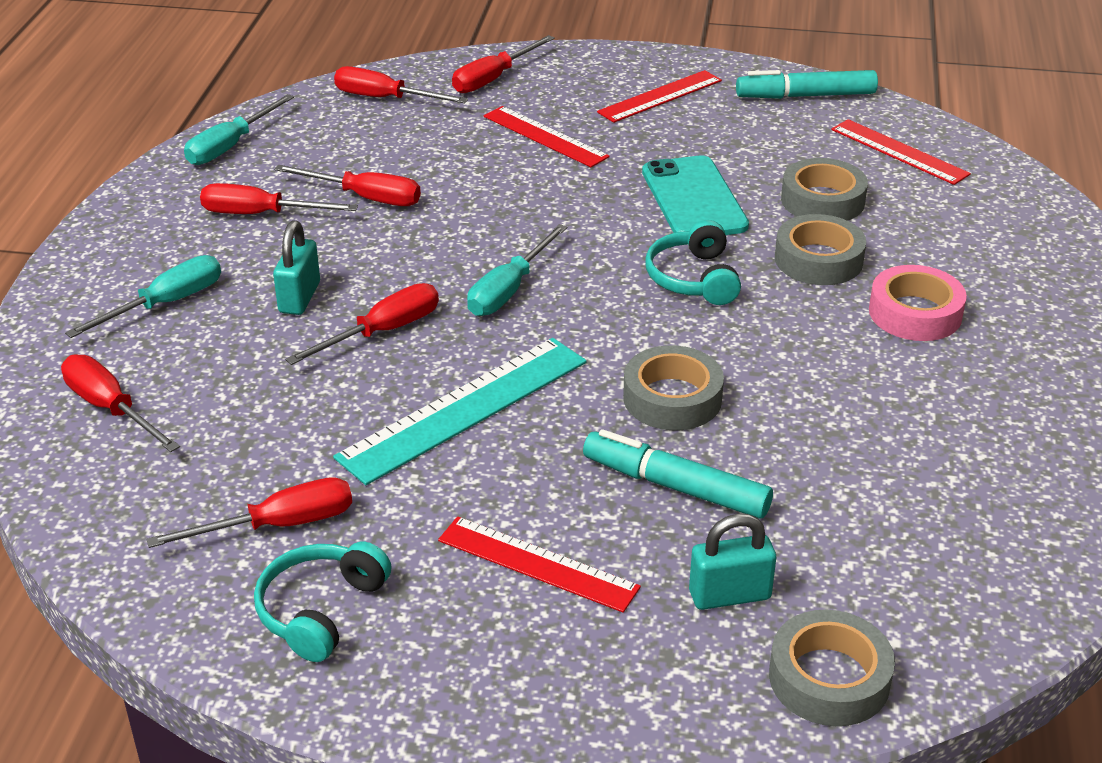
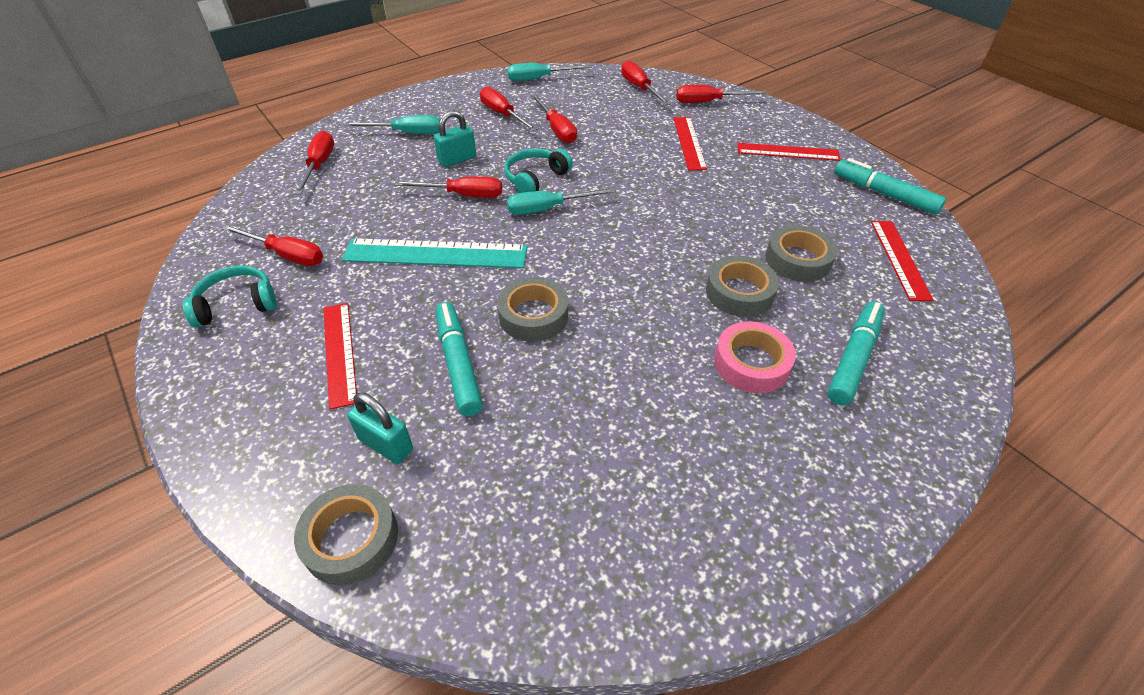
camera: 45 degrees right, 10 degrees up
(693, 199) = (718, 216): turquoise phone -> none
(693, 278) = (649, 259): turquoise headphones -> turquoise headphones (535, 179)
(979, 259) = (853, 358): none -> turquoise marker

